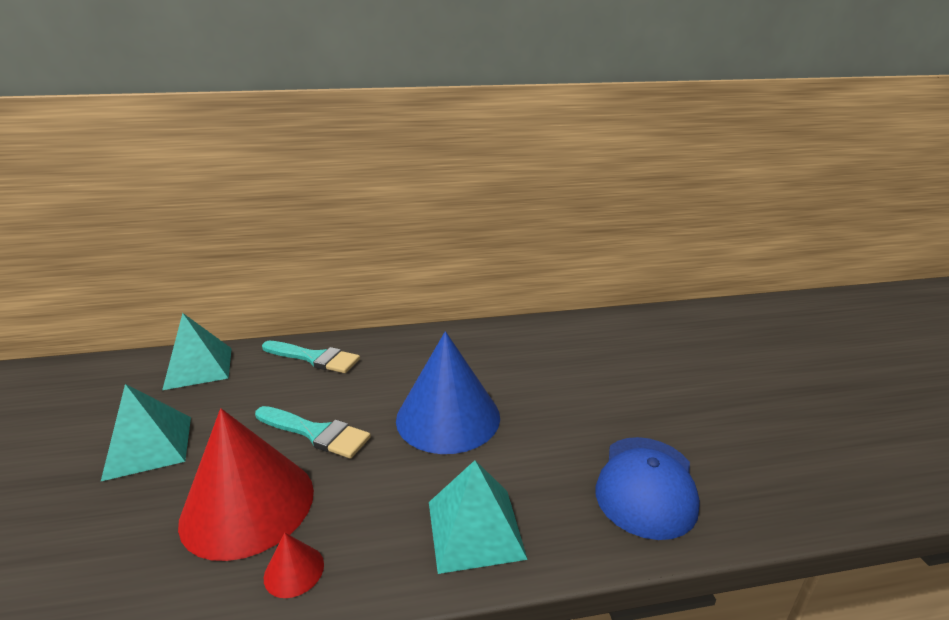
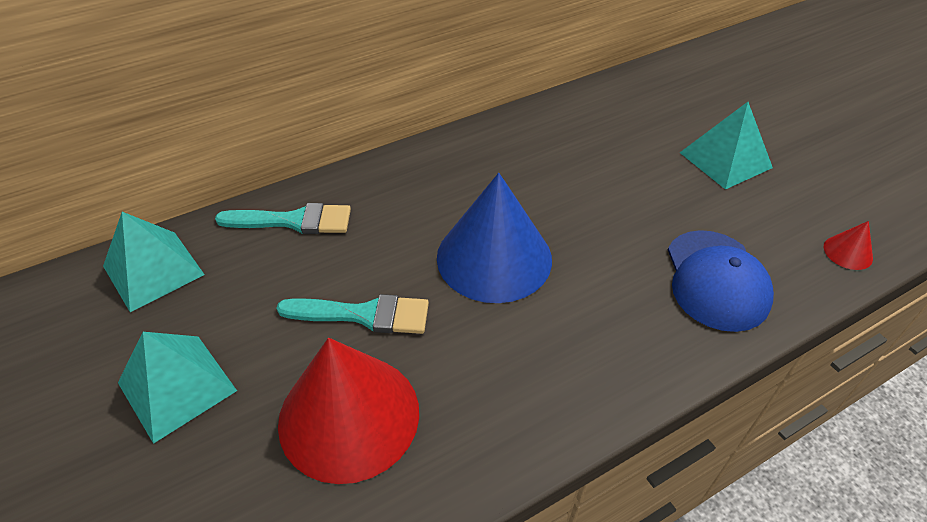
camera: 20 degrees left, 20 degrees up
(294, 570) = (446, 464): red cone -> red cone (848, 252)
(475, 529) = (589, 369): turquoise pyramid -> turquoise pyramid (725, 160)

